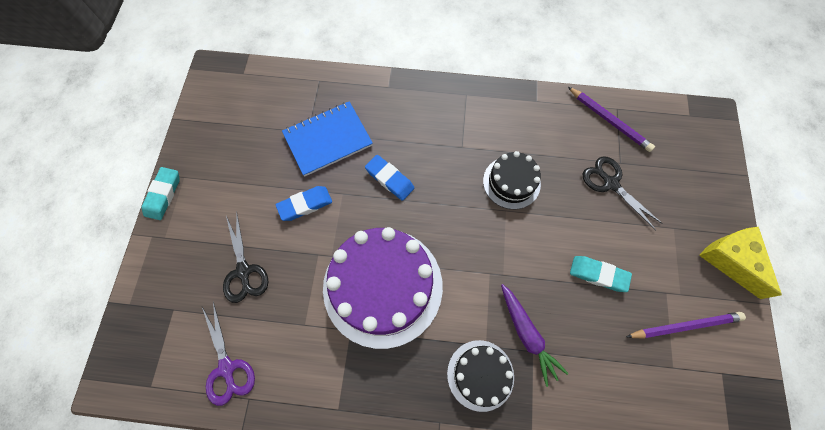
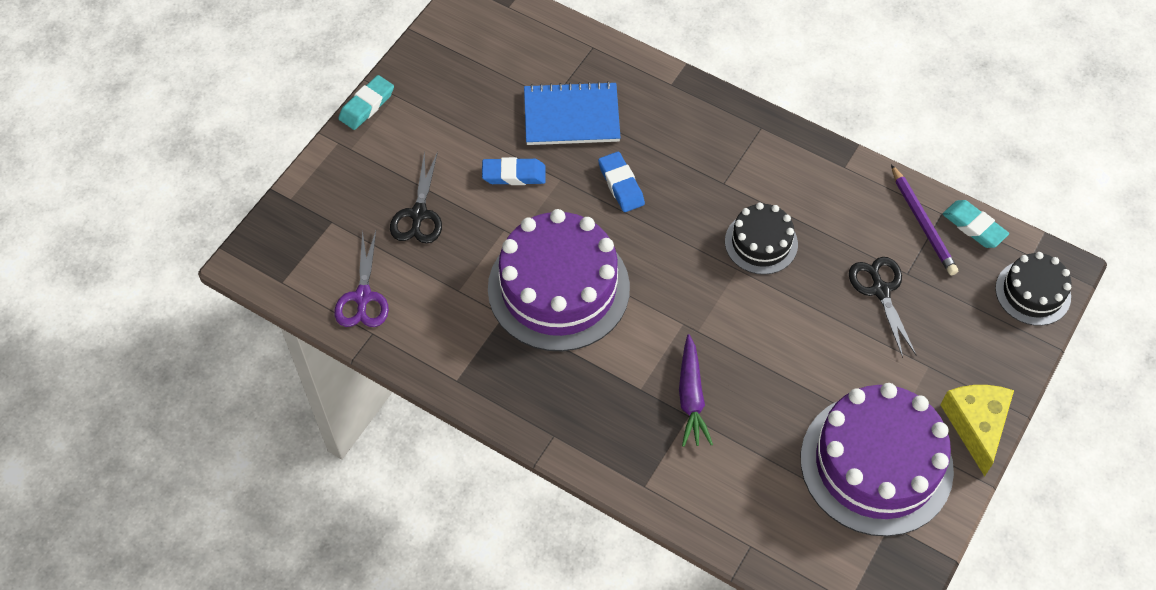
camera: 25 degrees right, 10 degrees down
(480, 375) = (619, 412): black cake -> black cake (1032, 292)
(598, 274) = (806, 375): turquoise eraser -> turquoise eraser (974, 227)
(685, 325) = (876, 464): purple pencil -> purple cake

